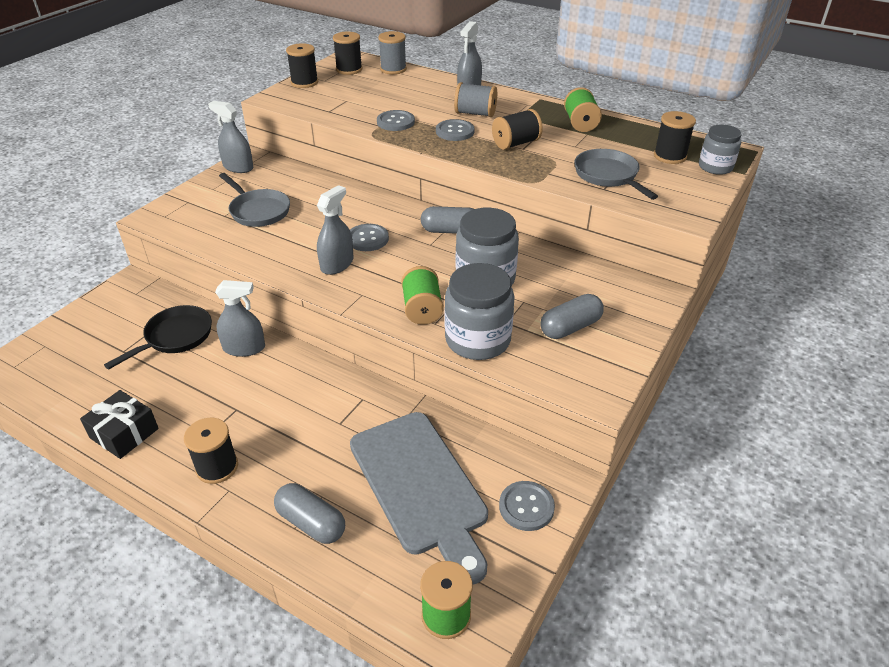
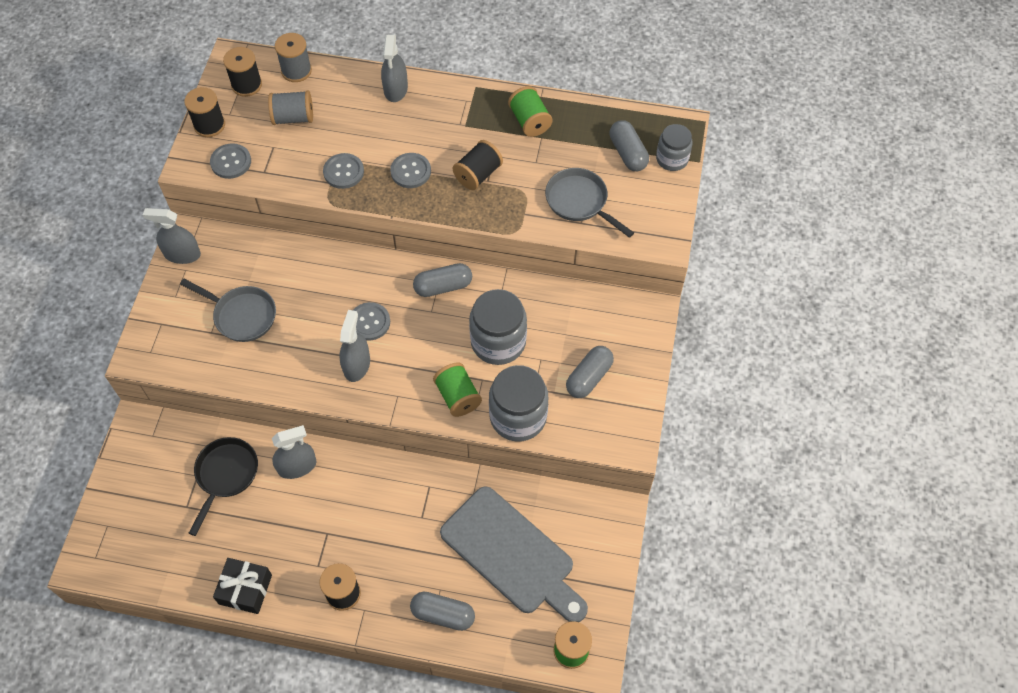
camera: 20 degrees left, 20 degrees up
(475, 113) = (419, 133): grey spool -> grey spool (293, 118)
(526, 507) = (597, 544): grey button -> grey button (231, 162)
(670, 156) = (628, 153): black spool -> grey capsule

